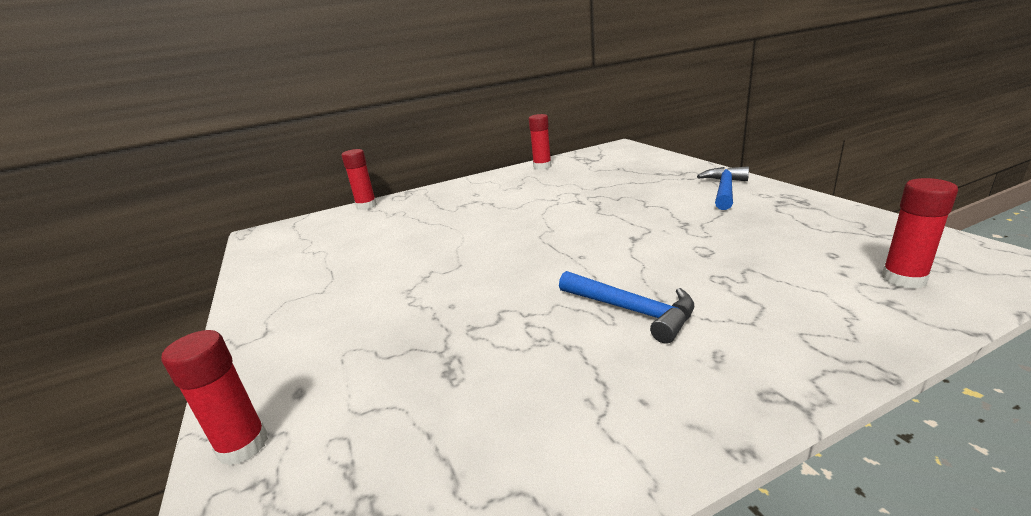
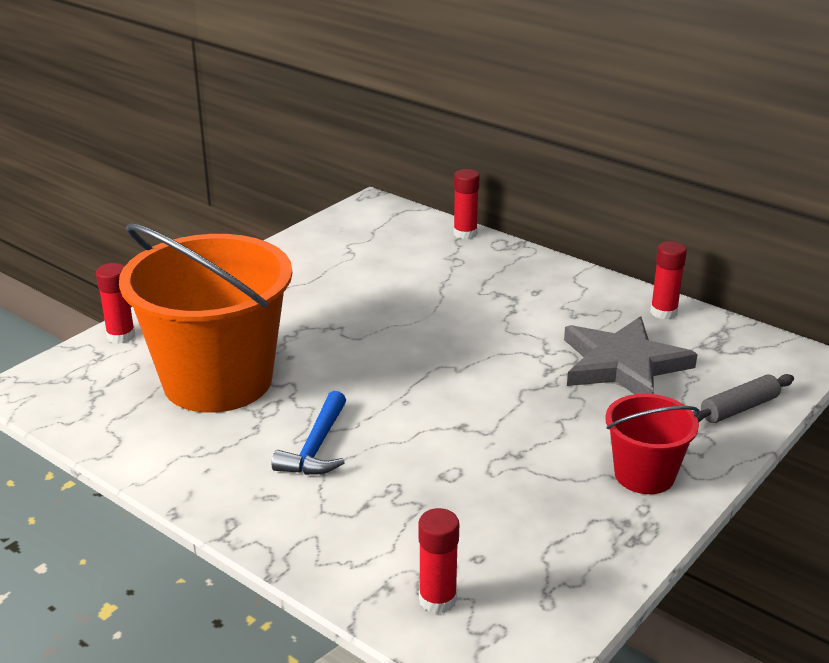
camera: 60 degrees right, 5 degrees up
(450, 363) = (218, 380): none -> orange bucket
(591, 181) = (623, 364): none -> grey star
(660, 162) = (739, 408): none -> grey rolling pin
(724, 190) = (644, 475): blue hammer -> red bucket

